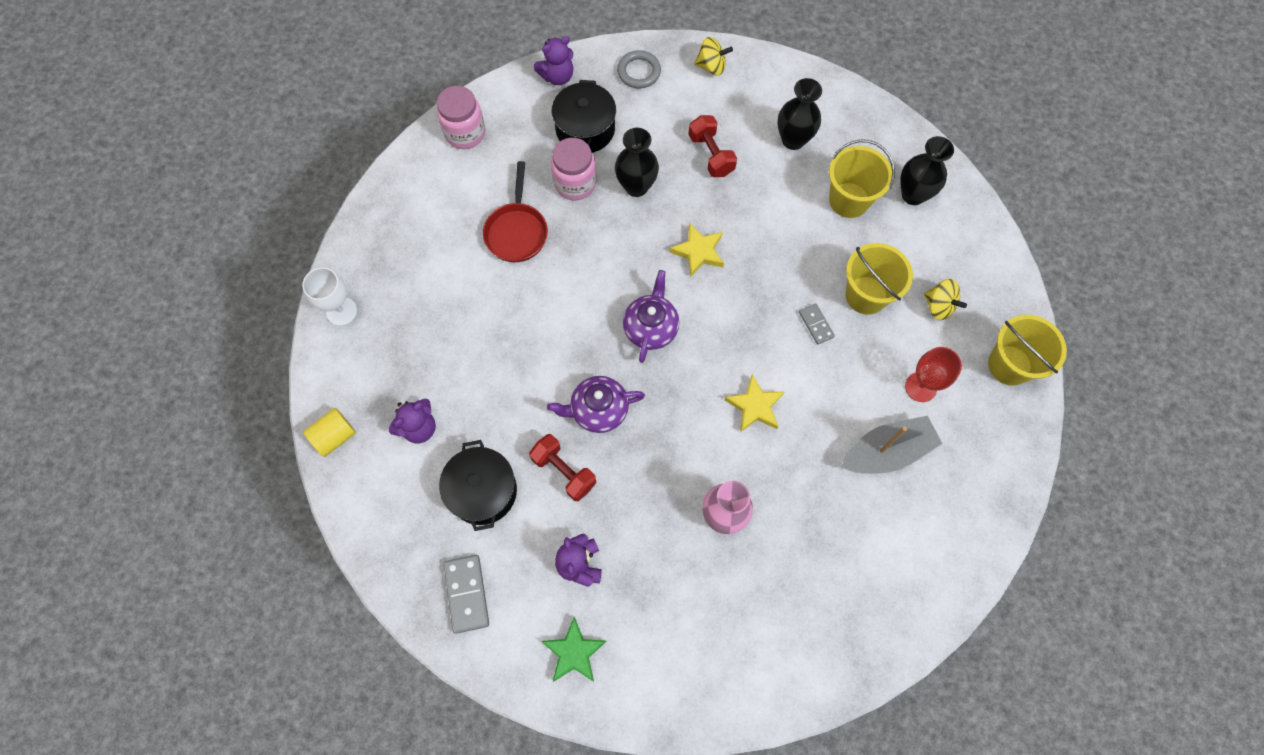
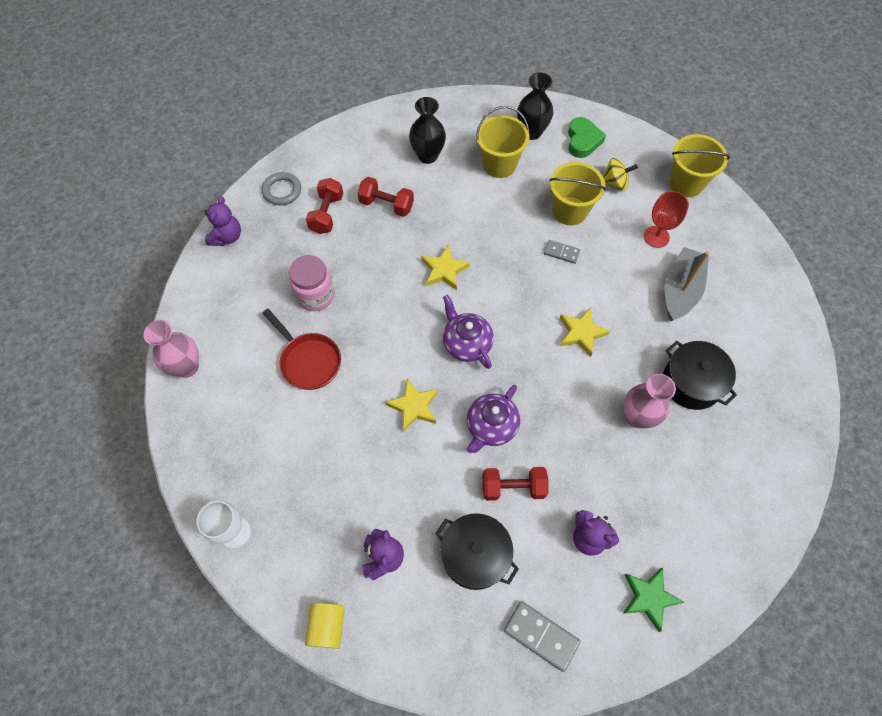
camera: 45 degrees left, 5 degrees down
(428, 158) = (187, 367): none -> pink vase
(465, 133) = (198, 327): pink jar -> none
(557, 339) = (414, 406): none -> yellow star
(585, 129) = (284, 255): black pot -> black pot (691, 382)
(636, 186) = (359, 263): black vase -> none
(654, 122) = (327, 214): none -> red dumbbell
(711, 66) = (327, 151): yellow spinning top -> none
(953, 242) = (582, 141): none -> green heart

